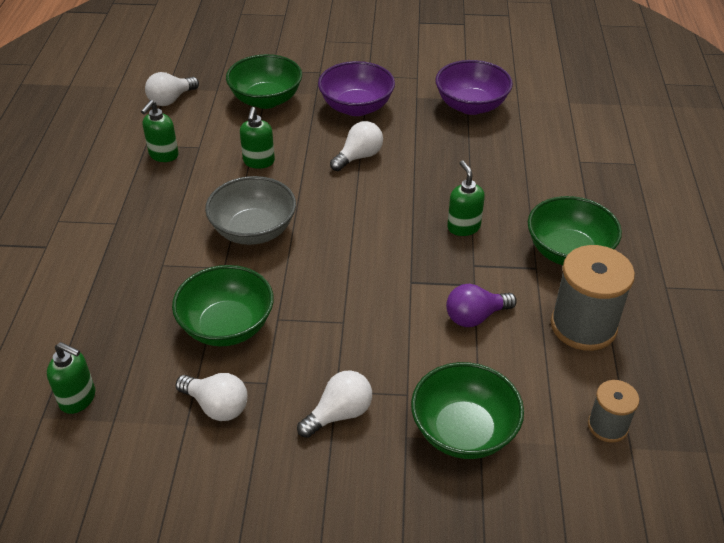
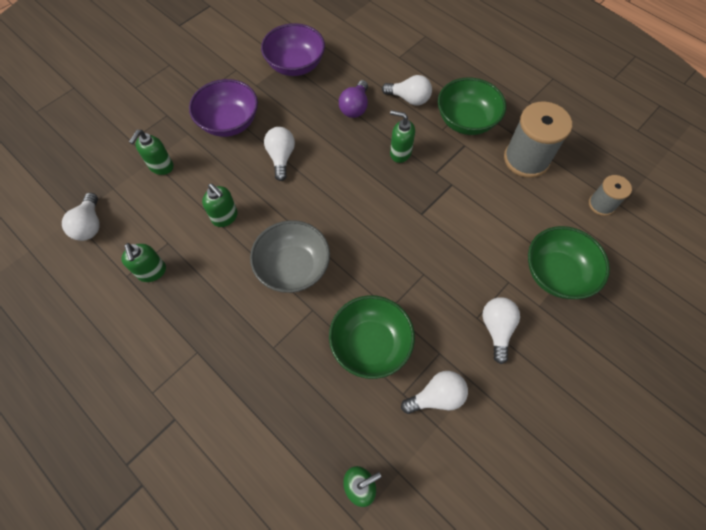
camera: 50 degrees left, 20 degrees up
(266, 100) = (161, 166): green bowl -> green soap dispenser
(475, 317) = (477, 203): purple light bulb -> purple light bulb (355, 107)
(537, 197) = (409, 99): none -> white light bulb

